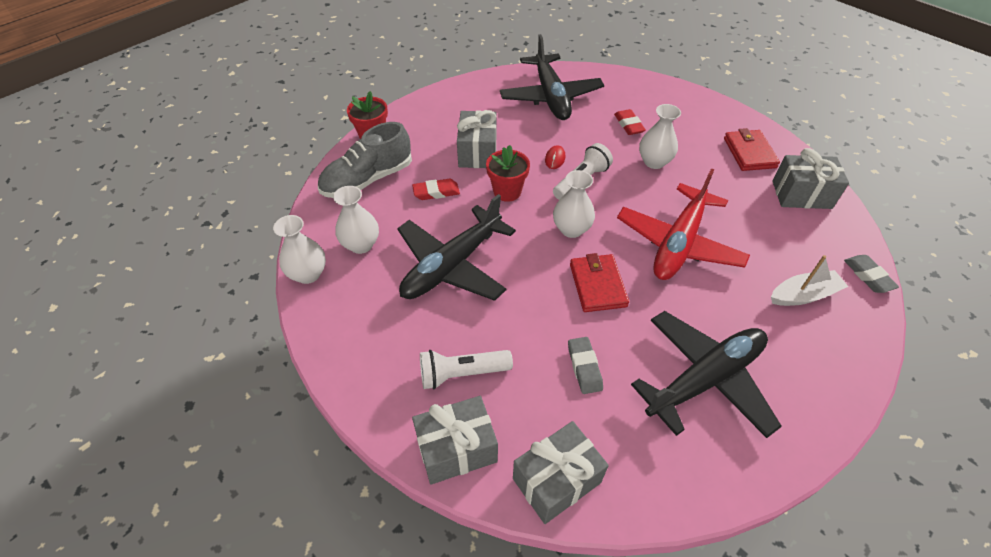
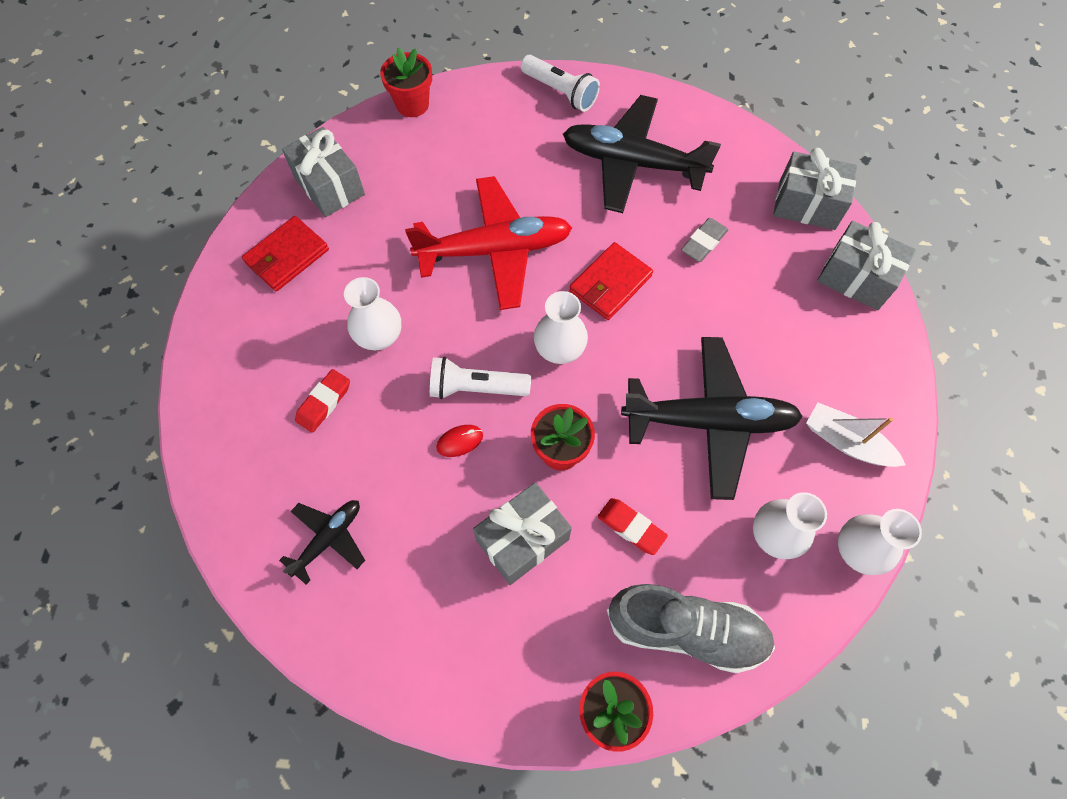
camera: 130 degrees left, 15 degrees up
(462, 374) = (801, 321): white flashlight -> white flashlight (560, 92)
(550, 96) = (328, 539): black plane -> black plane, size x0.51
(803, 295) = (478, 137): white boat -> white boat (846, 442)
(868, 276) = (412, 104): grey eraser -> red flower pot

